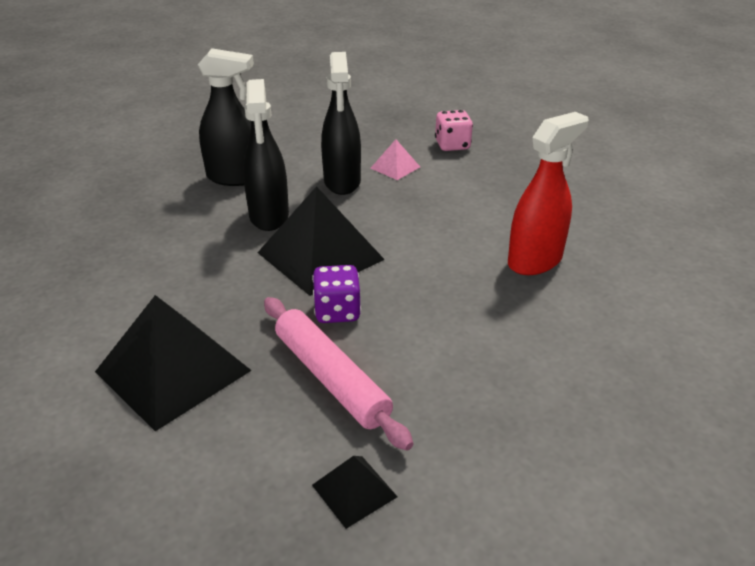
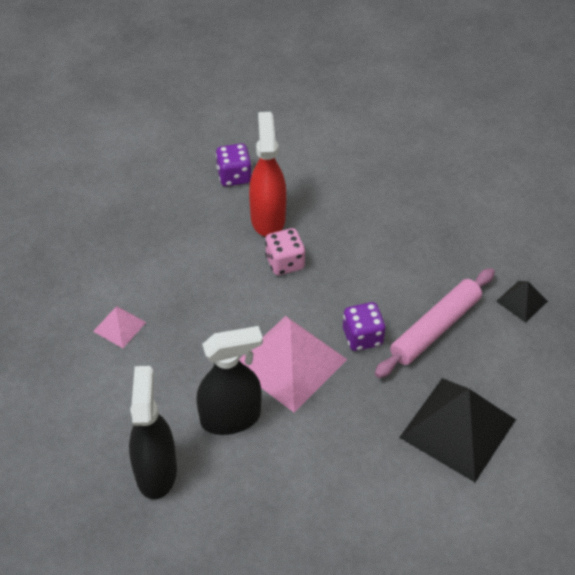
camera: 100 degrees left, 15 degrees up
(320, 255) = (289, 362): black pyramid -> pink pyramid
(342, 182) = (155, 368): black spray bottle -> none
(452, 145) = (66, 282): pink dice -> pink dice (285, 262)
(535, 261) = (268, 218): red spray bottle -> red spray bottle turned 45 degrees clockwise
(605, 243) = (234, 176): none -> purple dice

